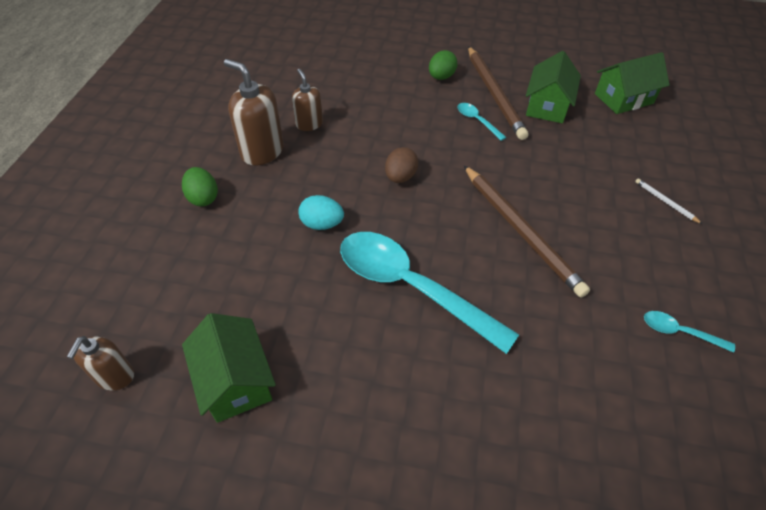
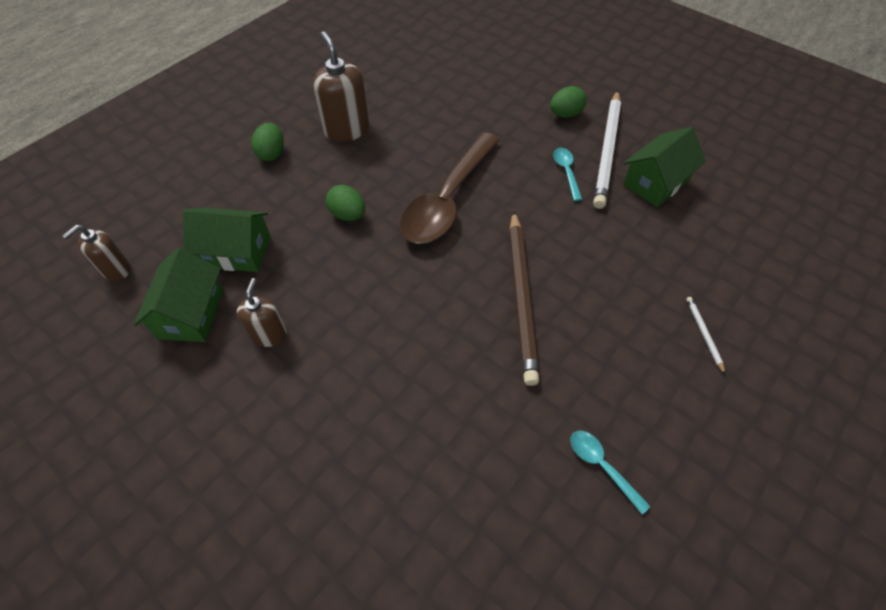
camera: 30 degrees right, 5 degrees up
(309, 124) = (404, 118): brown soap dispenser -> brown soap dispenser (269, 334)
(322, 224) = (348, 215): turquoise egg -> green egg
(400, 177) = (448, 199): brown egg -> brown spoon
(411, 287) = (380, 303): turquoise spoon -> none
(494, 94) = (607, 150): brown pencil -> white pencil
(623, 98) = (753, 206): green house -> green house (236, 252)

